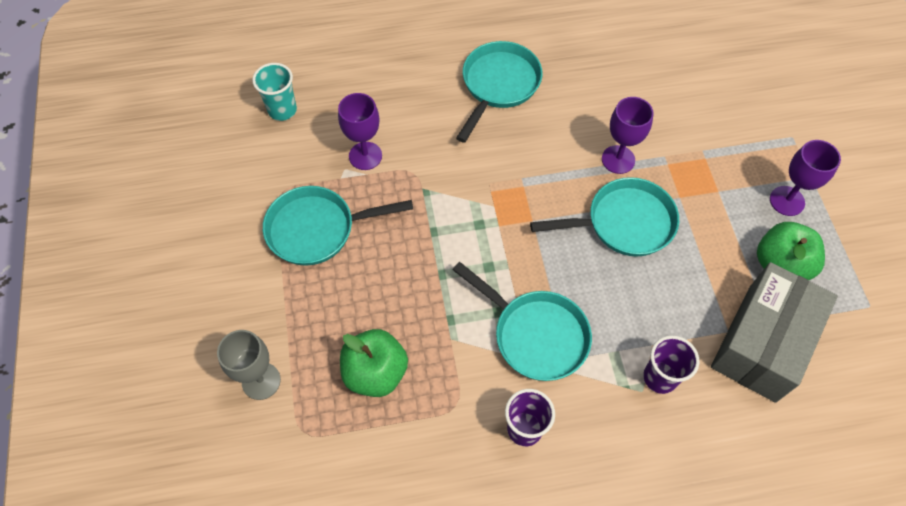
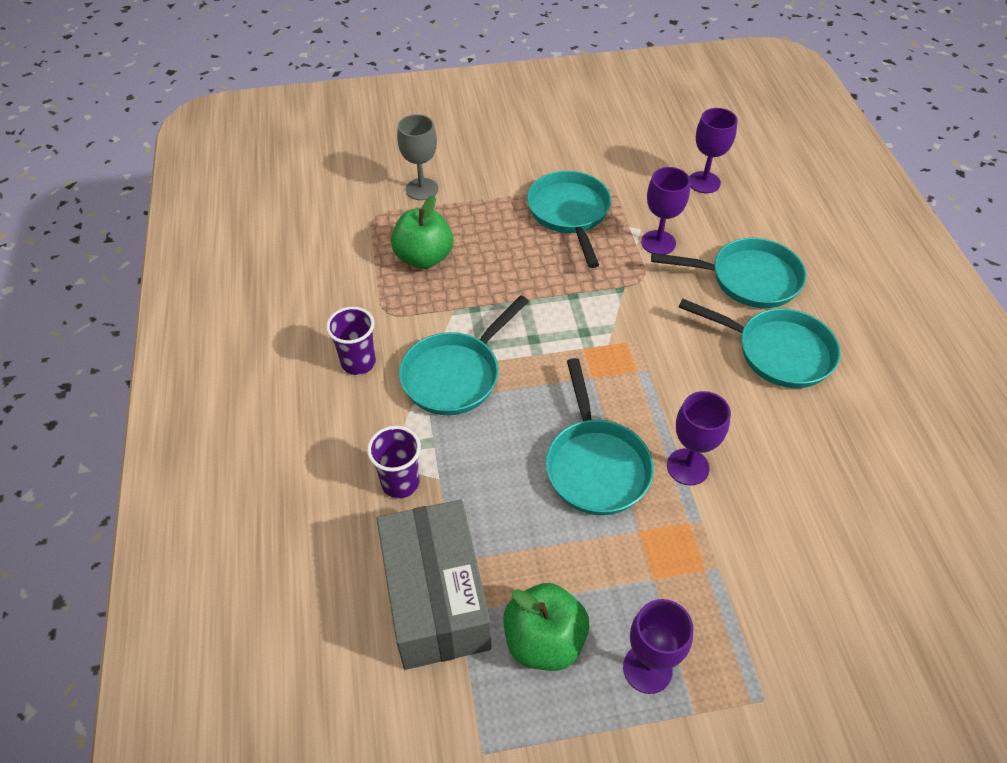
camera: 90 degrees right, 10 degrees down
(282, 110) = (704, 182): turquoise cup -> purple goblet
(415, 93) = (748, 279): none -> turquoise pan
(762, 342) = (435, 598): grey box -> grey box turned 45 degrees clockwise

